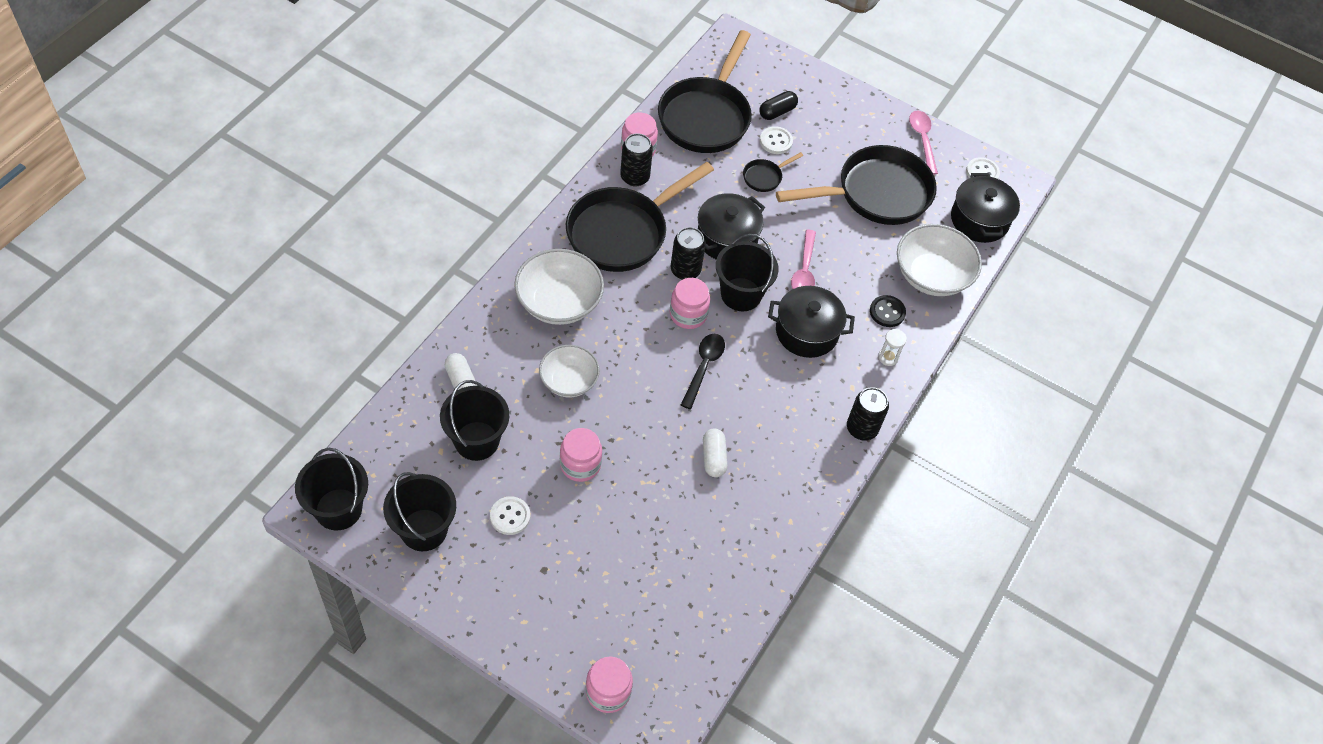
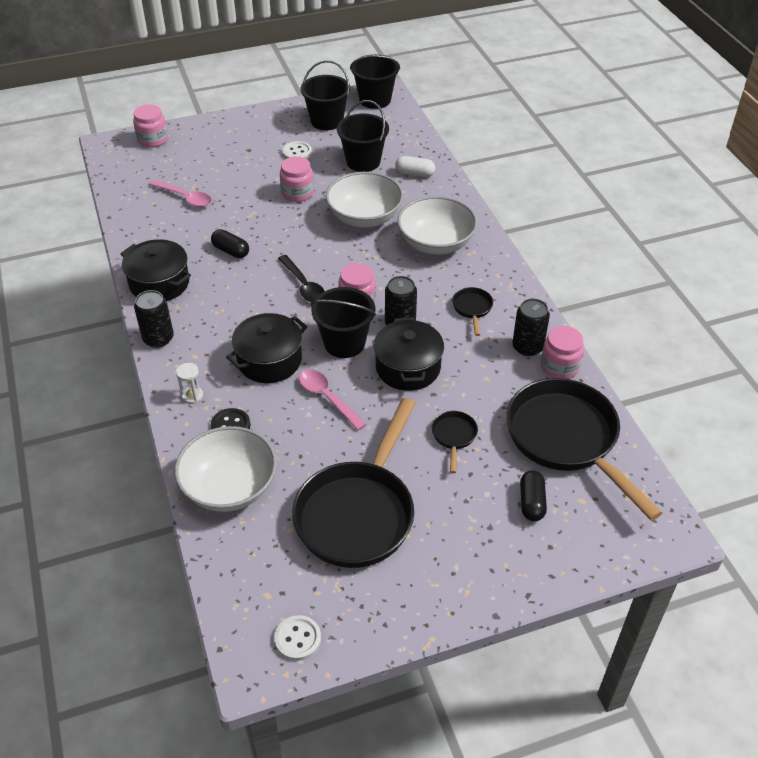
camera: 135 degrees right, 10 degrees down
(569, 381) = (364, 217): white bowl -> white bowl, size x1.52
(623, 232) = (472, 309): black pan -> black pan, size x0.41
(713, 458) = (231, 251): white capsule -> black capsule
(776, 141) = (492, 475): white button -> none
(922, 140) = (390, 614): pink spoon -> pink spoon (185, 198)
(979, 220) = (246, 582): black pot -> black pot (159, 283)

